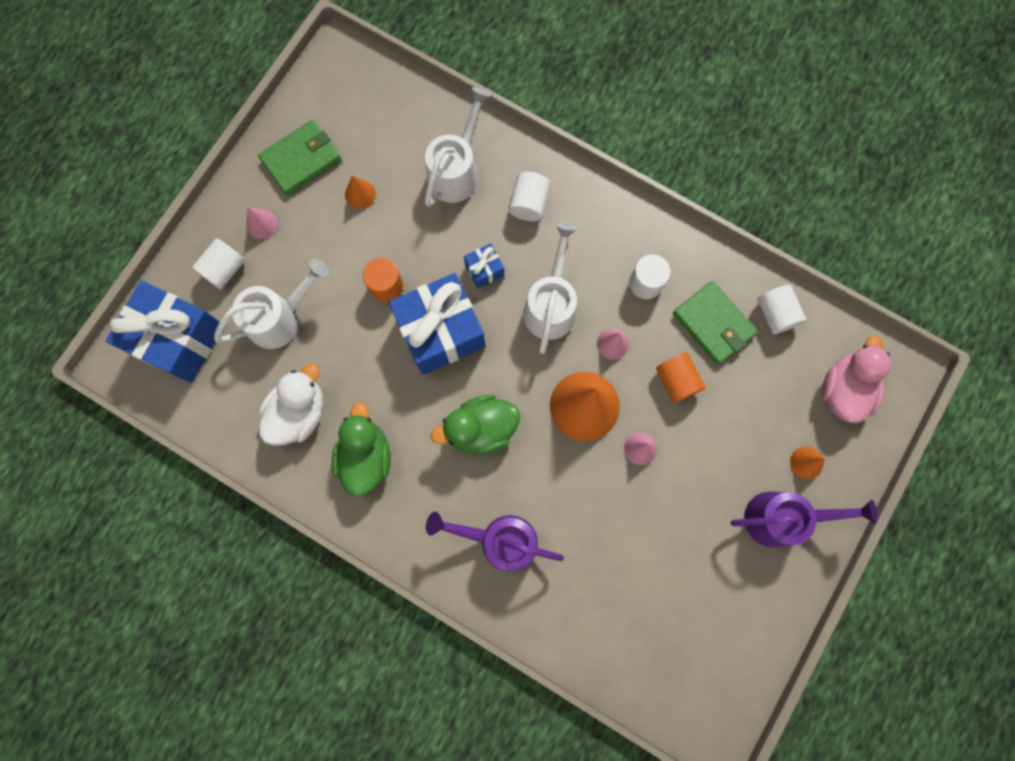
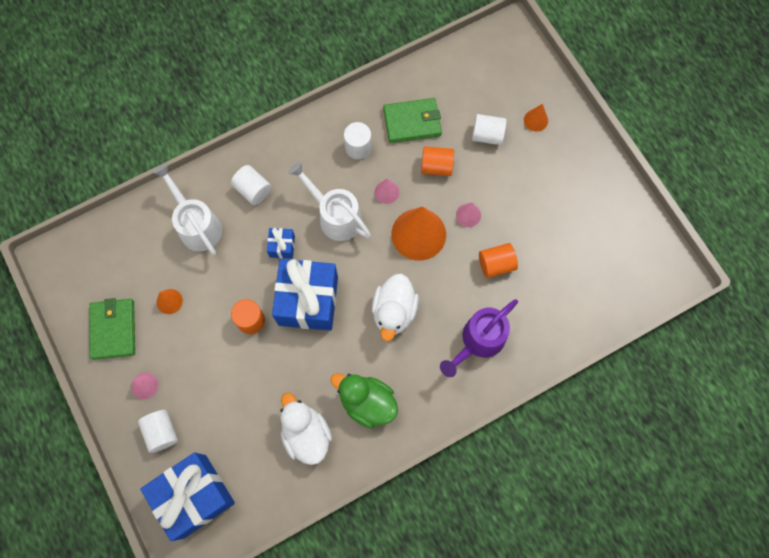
camera: 60 degrees left, 5 degrees down
(280, 318) = (226, 409): white watering can -> none
(481, 429) = (394, 311): green duck -> white duck
(600, 511) = (496, 264): none -> orange cylinder
(775, 314) = (428, 81): white cylinder -> white cylinder (487, 135)
(781, 518) = (563, 155): purple watering can -> none
(843, 390) = (502, 71): pink duck -> none

